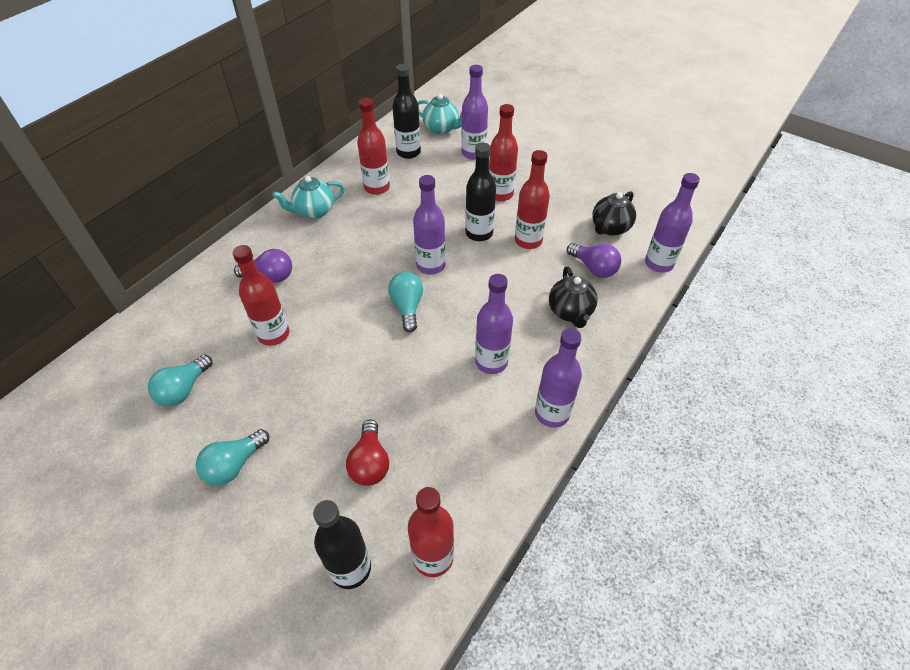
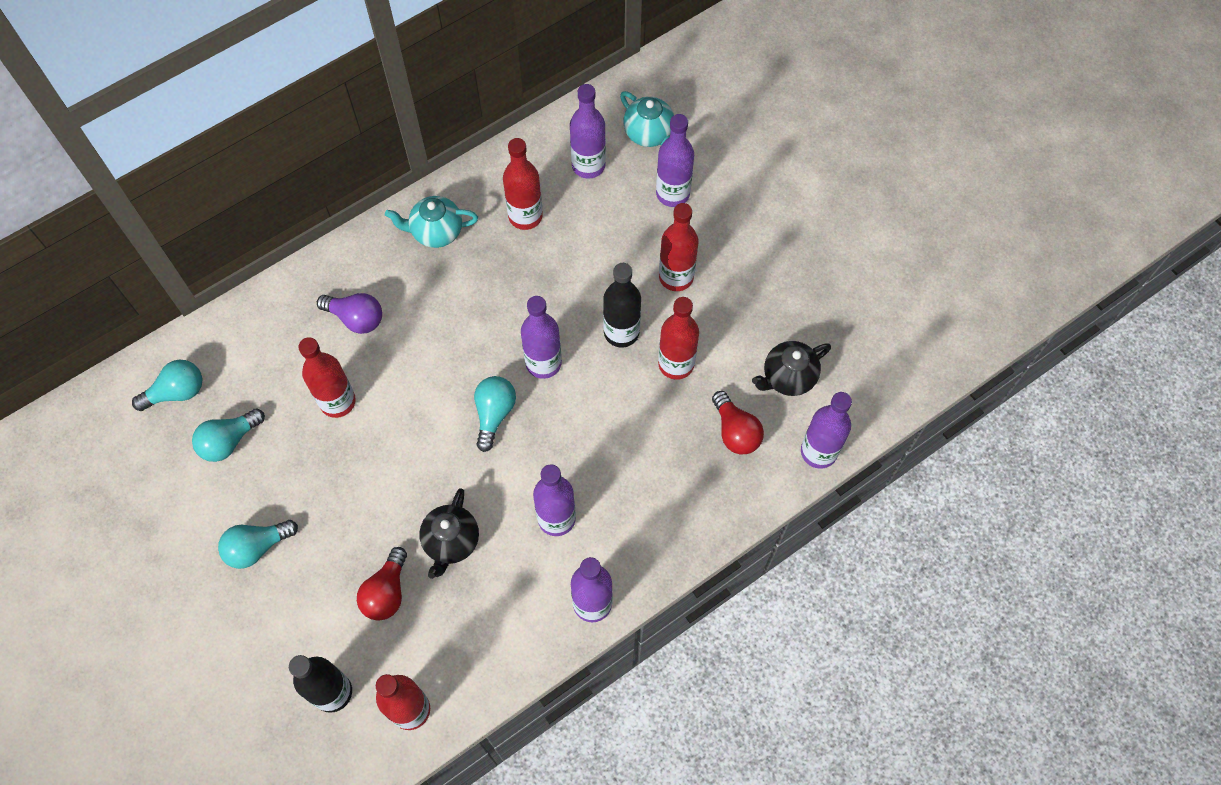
camera: 20 degrees right, 15 degrees up
(125, 367) = (177, 392): none -> turquoise light bulb
(408, 152) = (588, 165): black bottle -> purple bottle
(570, 312) = (675, 484): black teapot -> black teapot (451, 542)
(594, 268) = (735, 431): purple light bulb -> red light bulb

